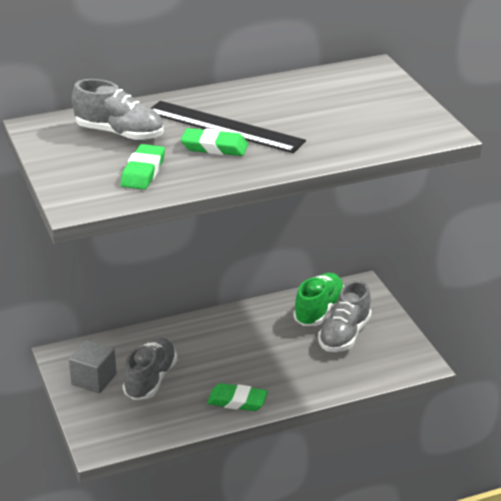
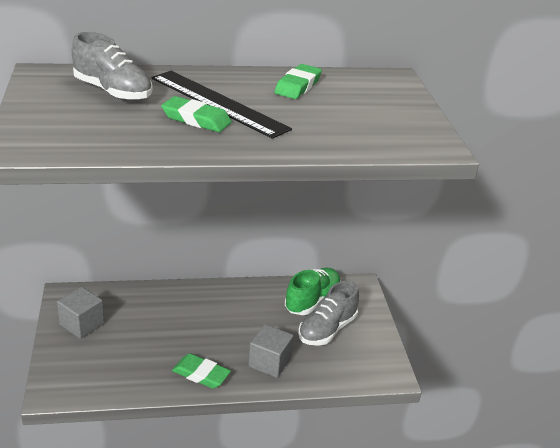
camera: 10 degrees right, 0 degrees up
(143, 171) = (110, 129): green eraser -> green eraser (298, 86)
(150, 380) = (132, 335): grey shoe -> none
(300, 377) = (269, 362): none -> grey cube

